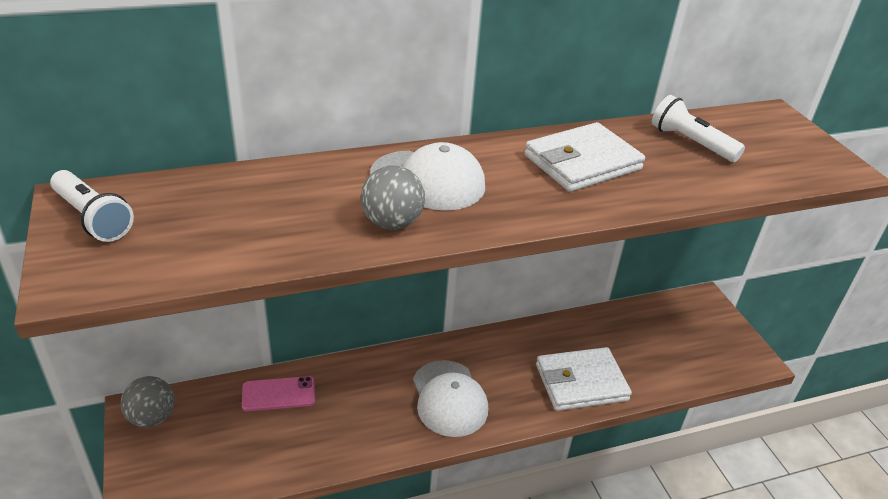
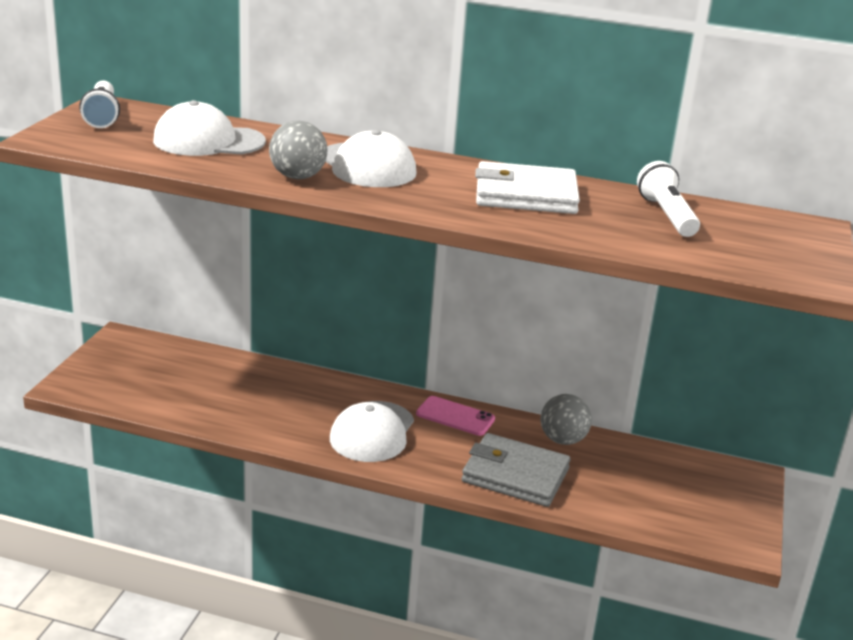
camera: 35 degrees right, 10 degrees down
(152, 417) = (127, 345): grey ball -> grey ball (562, 440)
(250, 209) = (208, 141): none -> white cap
(278, 394) = (233, 370): pink phone -> pink phone (455, 416)
(581, 382) = (515, 475): white wallet -> grey wallet

